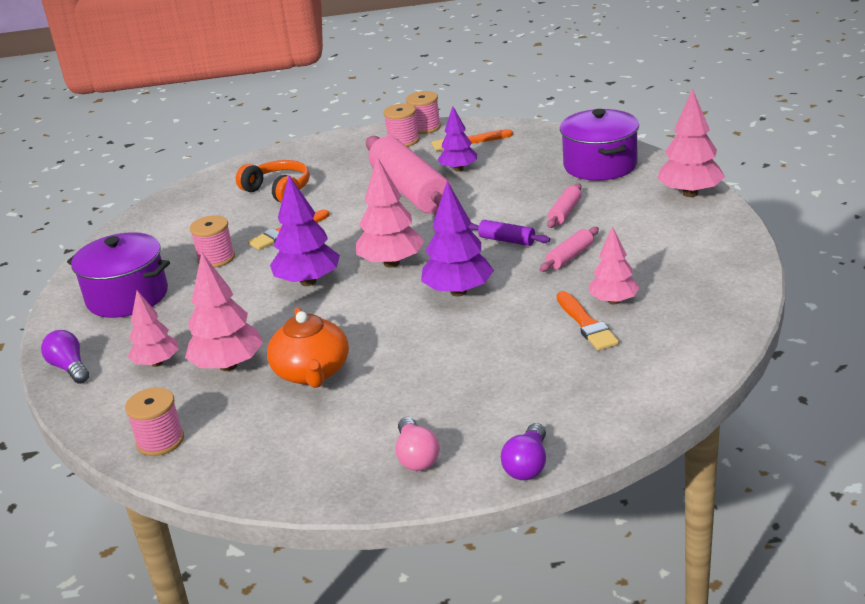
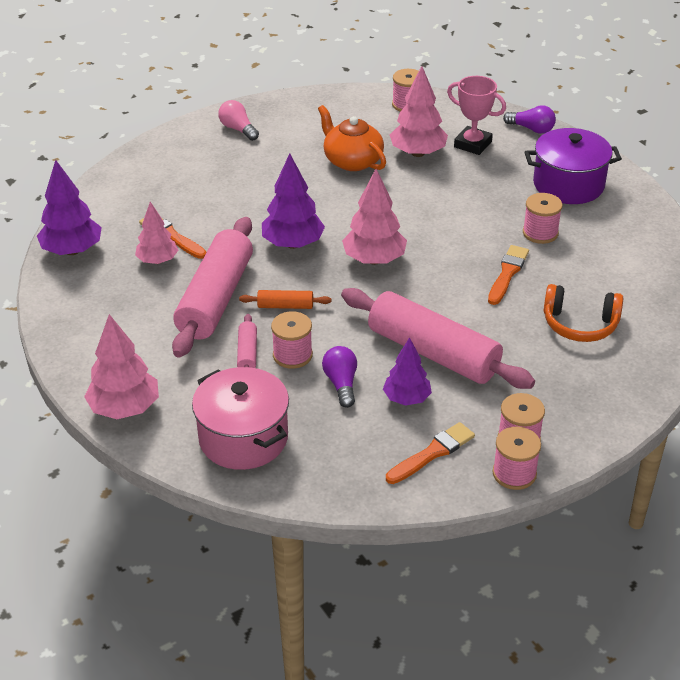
camera: 150 degrees right, 10 degrees up
(157, 363) = (472, 144): pink tree -> pink trophy
(308, 282) = (430, 227): purple tree -> purple tree (72, 250)
(507, 240) = (285, 306): purple rolling pin -> orange rolling pin
(526, 206) = (292, 355): none -> pink spool
(527, 465) = (167, 138): purple light bulb -> purple light bulb (341, 384)
(570, 257) = (215, 299): pink rolling pin -> pink rolling pin, size x2.35
(600, 165) = (243, 438): purple pot -> pink pot

